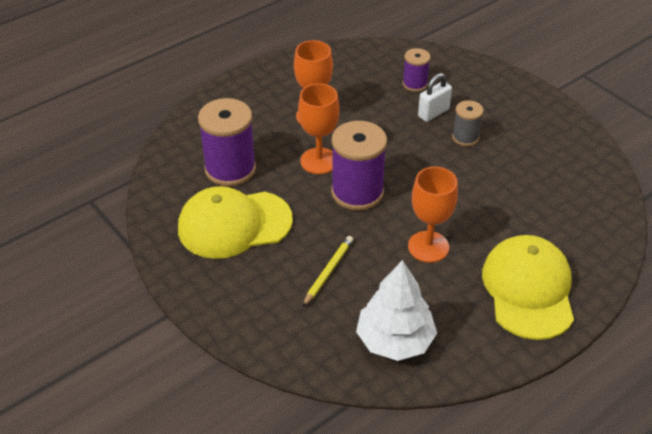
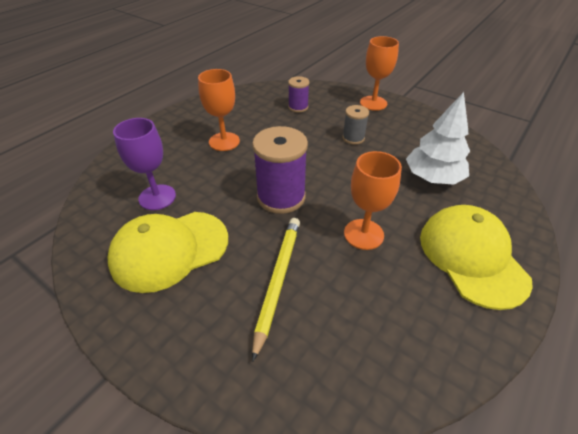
camera: 15 degrees left, 0 degrees up
(230, 169) = (157, 197): purple spool -> purple goblet
(319, 161) = (238, 176): orange goblet -> orange goblet (373, 103)
(328, 271) = (278, 280): yellow pencil -> yellow pencil, size x1.56
(395, 340) = (373, 345): white tree -> white tree (432, 177)
(433, 113) = (320, 124): white padlock -> none

